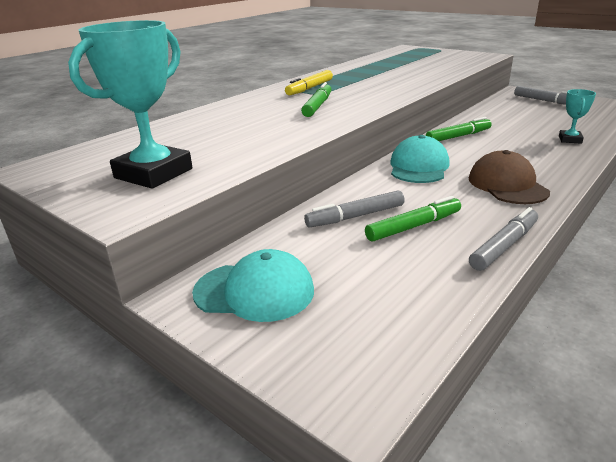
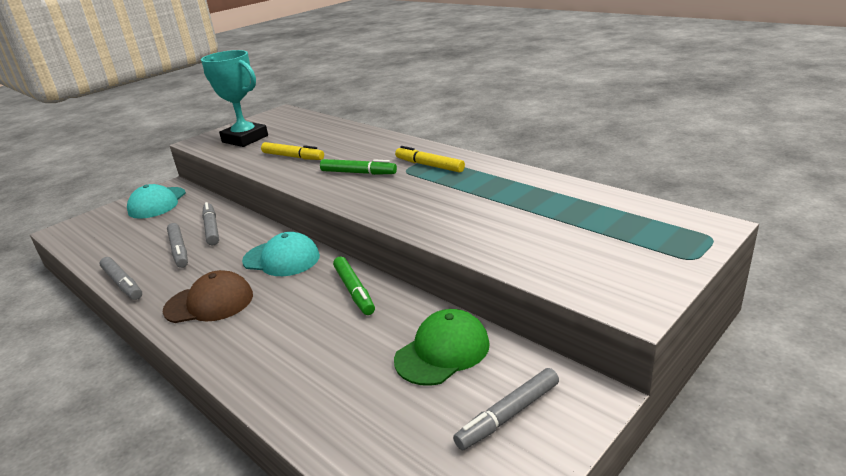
camera: 95 degrees right, 0 degrees up
(256, 135) = (293, 157): none -> yellow marker
(414, 226) = (179, 250): green marker -> grey marker
(508, 112) = (442, 351): none -> green cap
(570, 139) = (300, 383): turquoise trophy -> none

